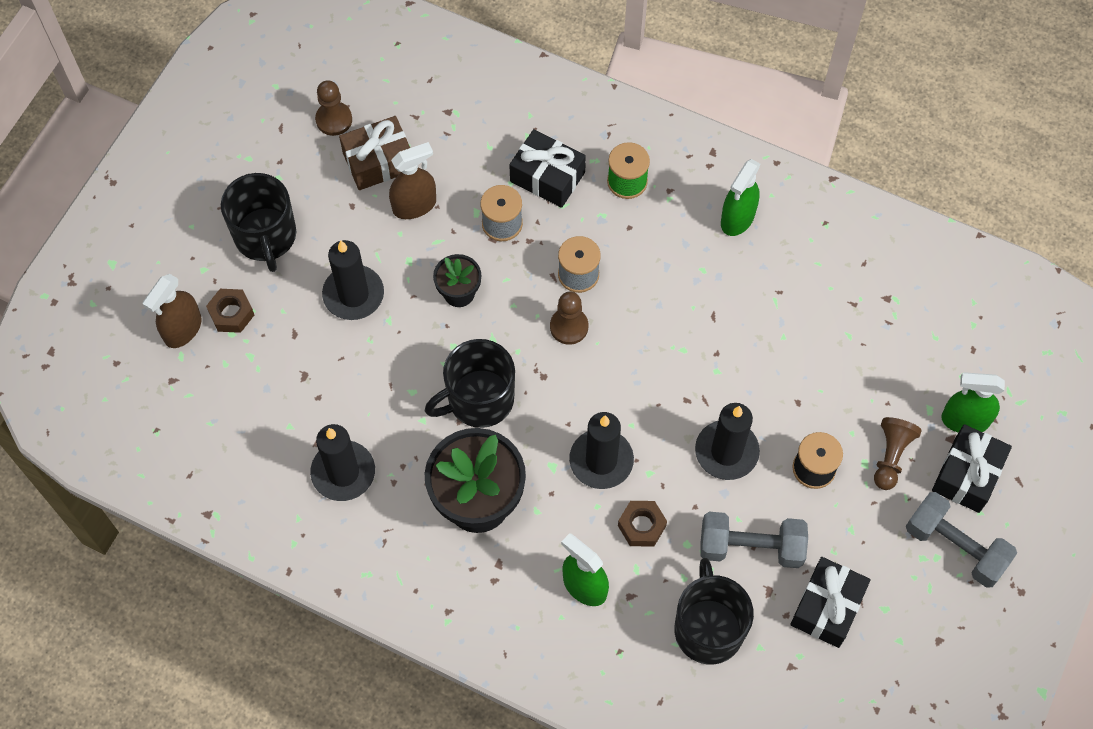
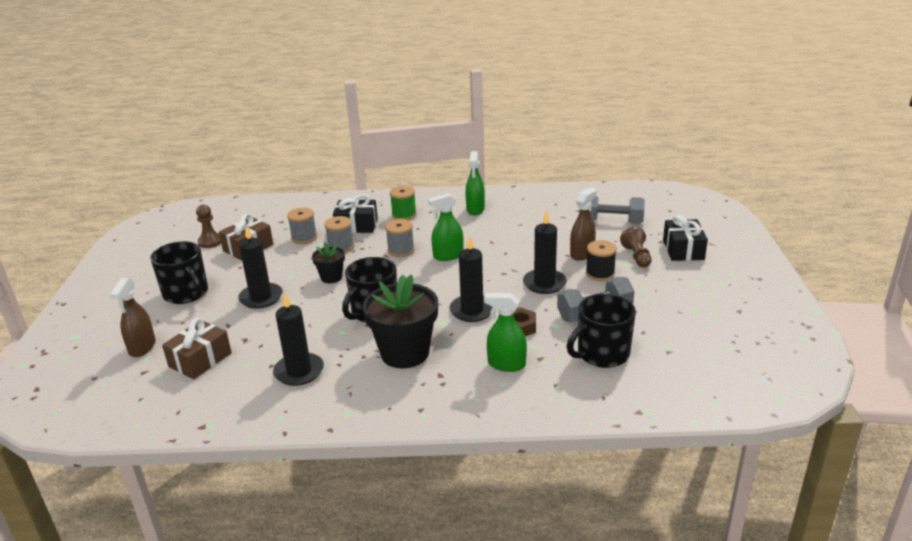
camera: 25 degrees left, 35 degrees down
(231, 314) = (177, 330): brown nut -> none
(240, 390) = (200, 360): none -> brown gift
(414, 205) = (281, 256): brown spray bottle -> brown spray bottle (582, 254)
(462, 174) = (304, 238): none -> grey spool
(569, 327) = (410, 269): brown pawn -> none
(708, 628) = (602, 354): black mug -> black mug turned 90 degrees counterclockwise
(827, 607) = (663, 320): black gift -> none
(955, 547) = (706, 275): grey dumbbell -> grey dumbbell (612, 222)
(964, 420) = (661, 234): green spray bottle -> green spray bottle (448, 256)

